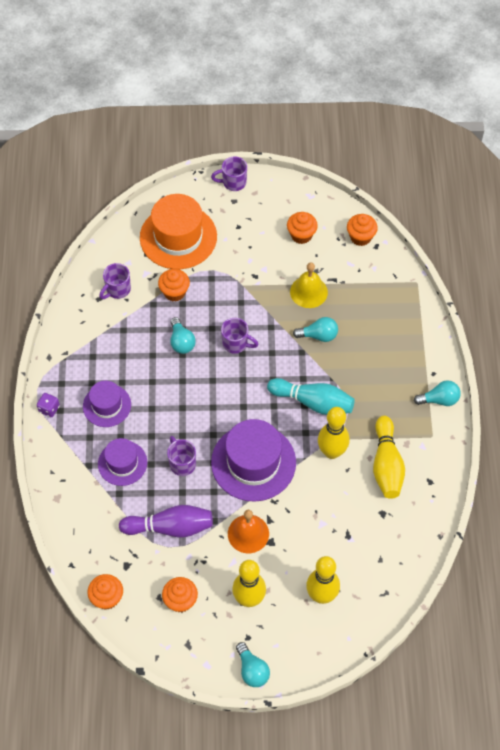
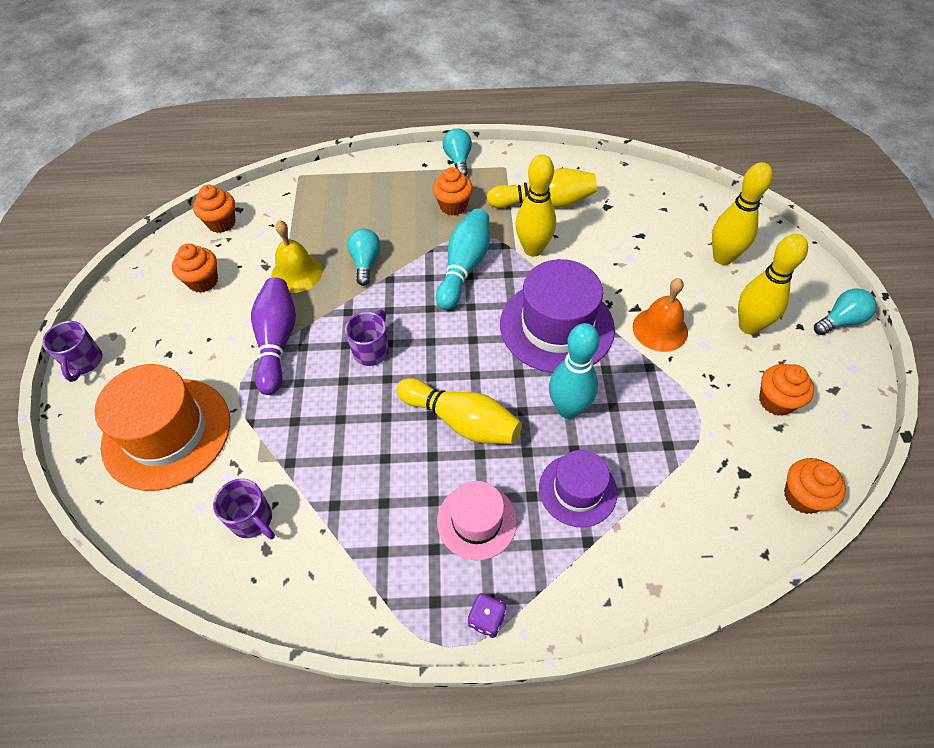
camera: 90 degrees left, 5 degrees down
(107, 405) = (476, 521): purple hat -> pink hat
(170, 527) = (670, 419): purple bowling pin -> purple bowling pin (277, 342)
(174, 292) = (272, 433): orange cupcake -> orange cupcake (453, 206)
(176, 398) = (461, 421): none -> yellow bowling pin
(181, 342) = (363, 419): turquoise light bulb -> none
(182, 463) = (568, 409): purple mug -> turquoise bowling pin

